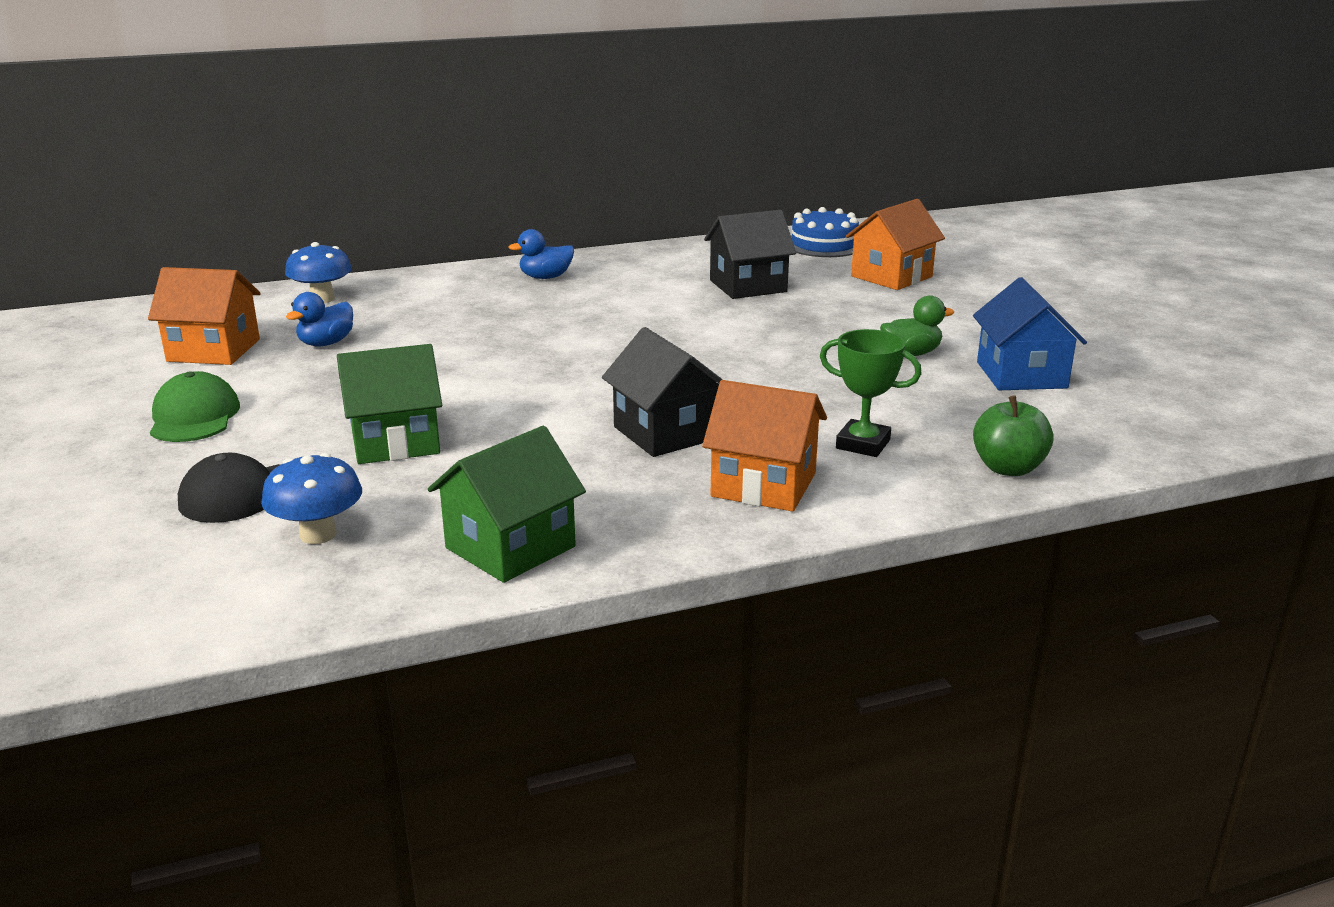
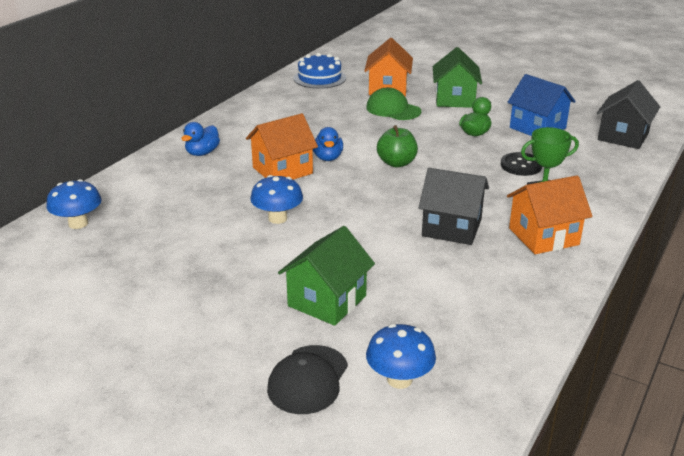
camera: 40 degrees left, 5 degrees up
(194, 417) = (165, 347): green cap -> green cap (393, 109)
(214, 350) = (76, 294): orange house -> orange house (282, 170)
(326, 343) = (149, 255): blue duck -> blue duck (327, 158)
(499, 356) = (277, 218): none -> blue mushroom
(510, 547) = (504, 331): green house -> green house (454, 99)
(748, 286) = (328, 119): black house -> black house (623, 136)
(900, 405) = (521, 165): none -> black button
(1008, 468) = (614, 181): green apple -> green apple (396, 163)

